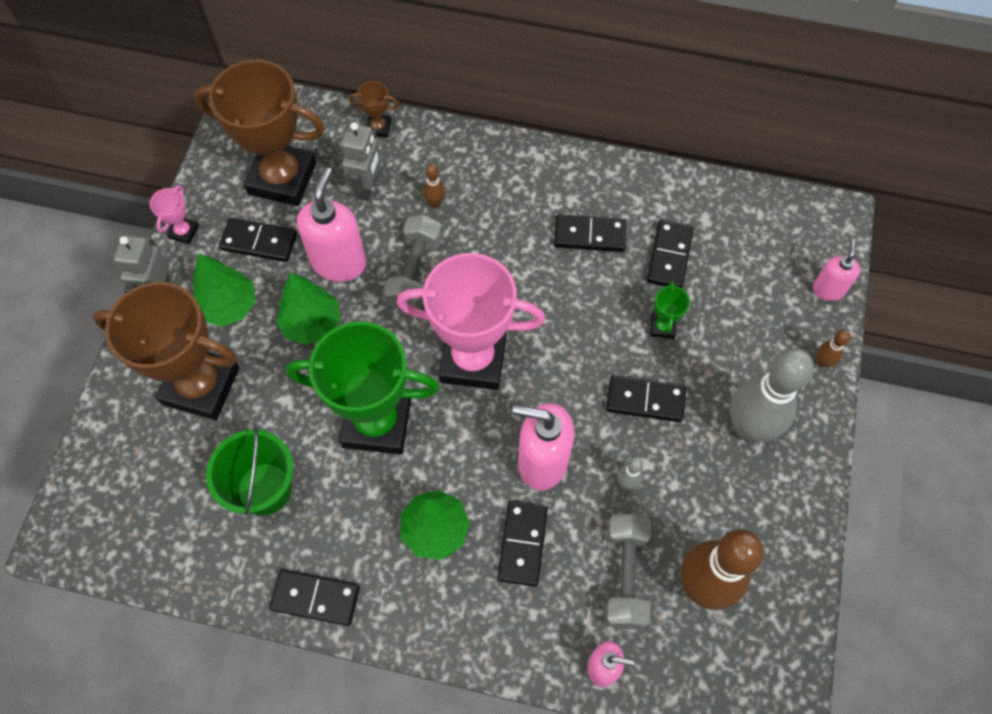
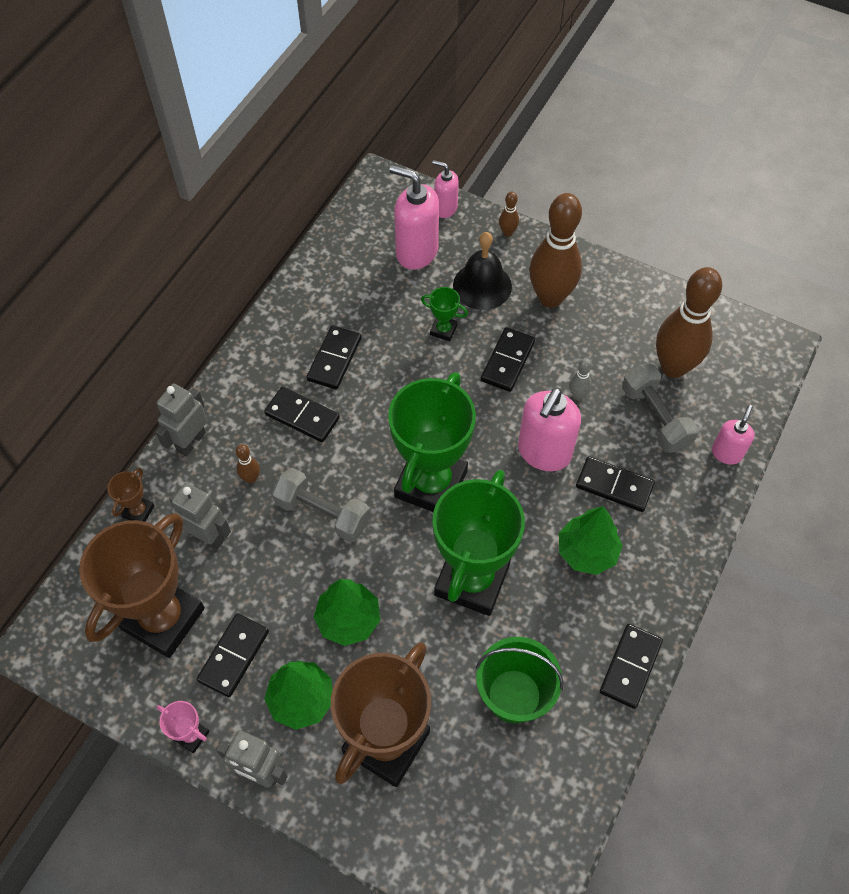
camera: 75 degrees left, 5 degrees down
(339, 262) = (287, 581): pink soap dispenser -> pink soap dispenser (416, 252)
(459, 144) = (191, 441): none -> grey robot
(473, 360) = (431, 484): pink trophy -> green trophy
(625, 575) = (655, 417): grey dumbbell -> grey dumbbell turned 45 degrees clockwise
(669, 256) = (377, 305): black domino -> black domino (302, 416)
(736, 352) = (482, 286): none -> black bell
(748, 427) = (550, 297): grey bowling pin -> brown bowling pin

